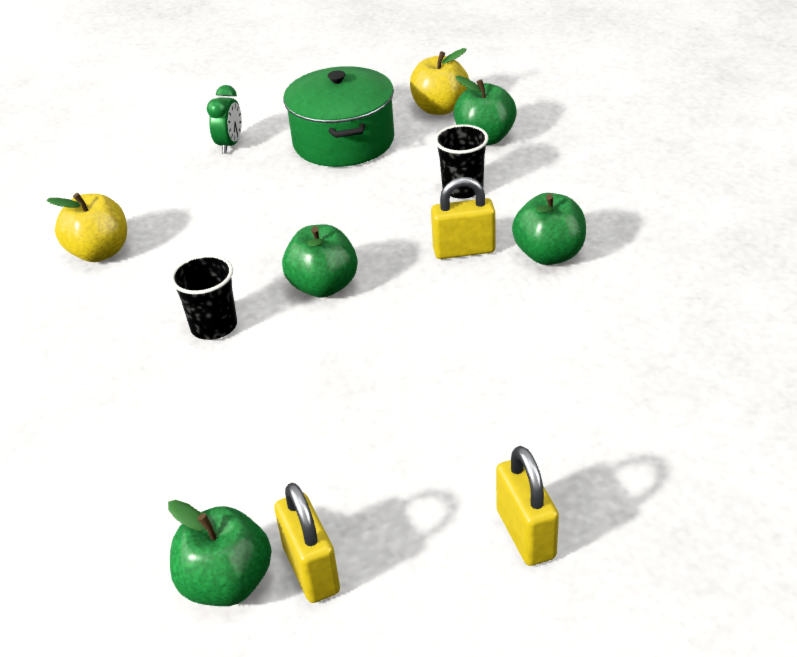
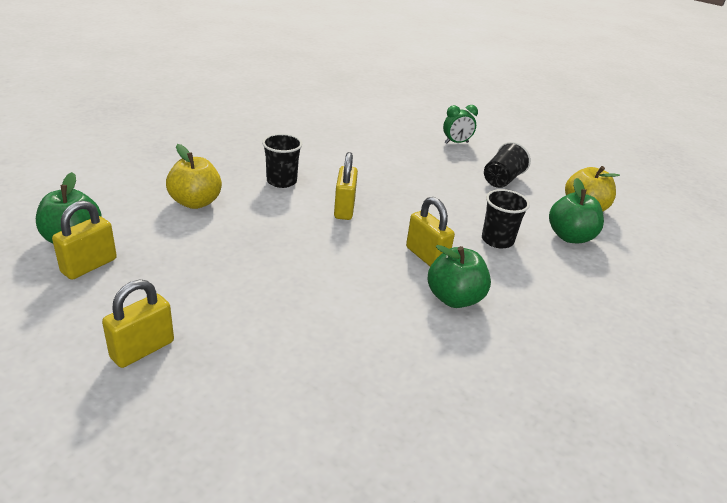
camera: 55 degrees right, 5 degrees down
(100, 252) = (322, 131): yellow apple -> yellow apple (195, 202)
(323, 286) = (344, 209): green apple -> yellow padlock
(343, 141) = (502, 180): green pot -> black cup

